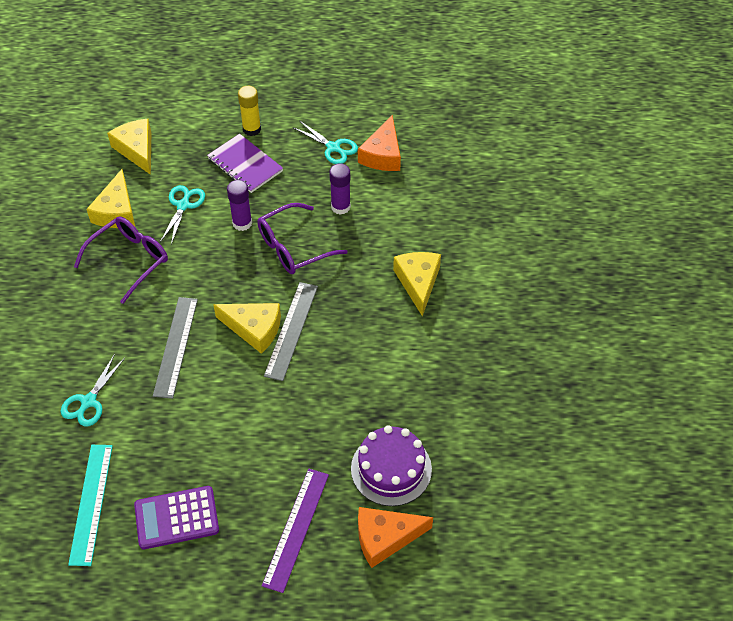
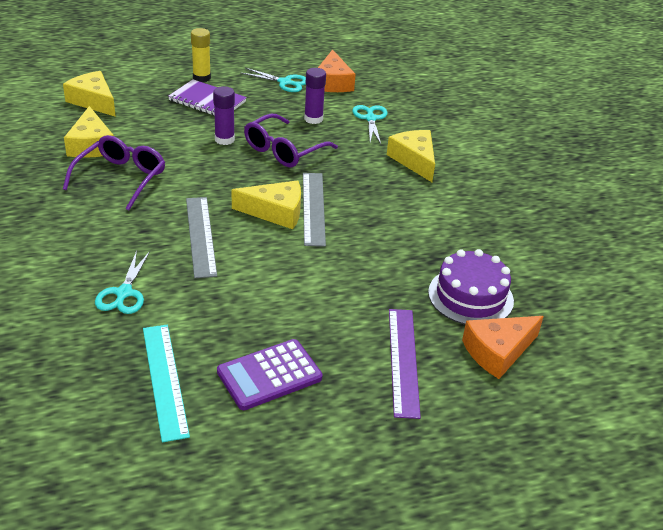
camera: 20 degrees left, 15 degrees down
(183, 205) = (159, 134): turquoise scissors -> turquoise scissors (370, 119)

